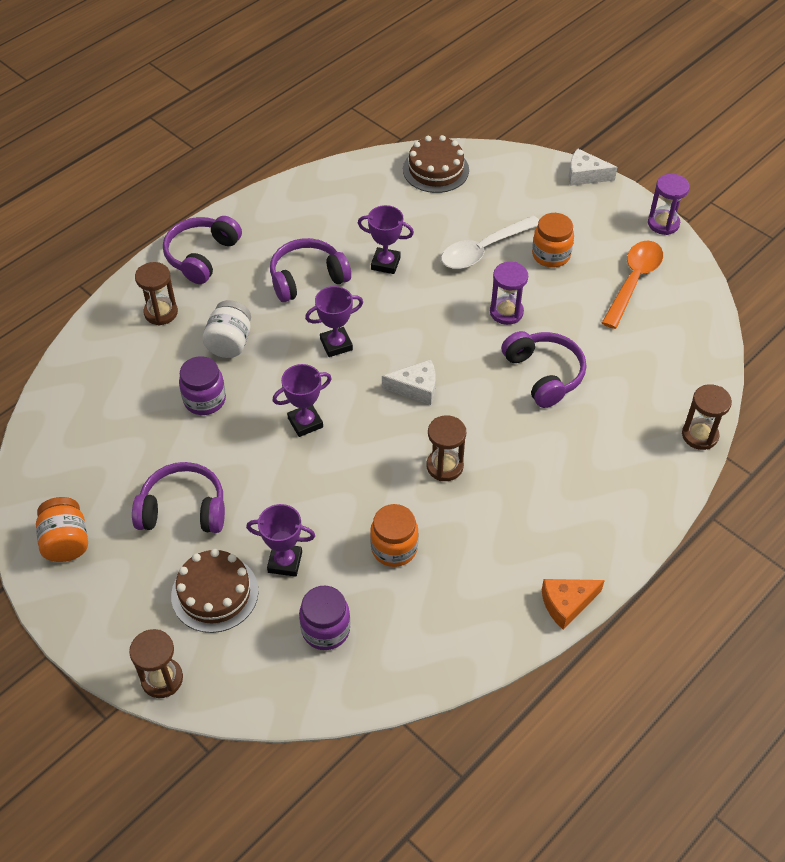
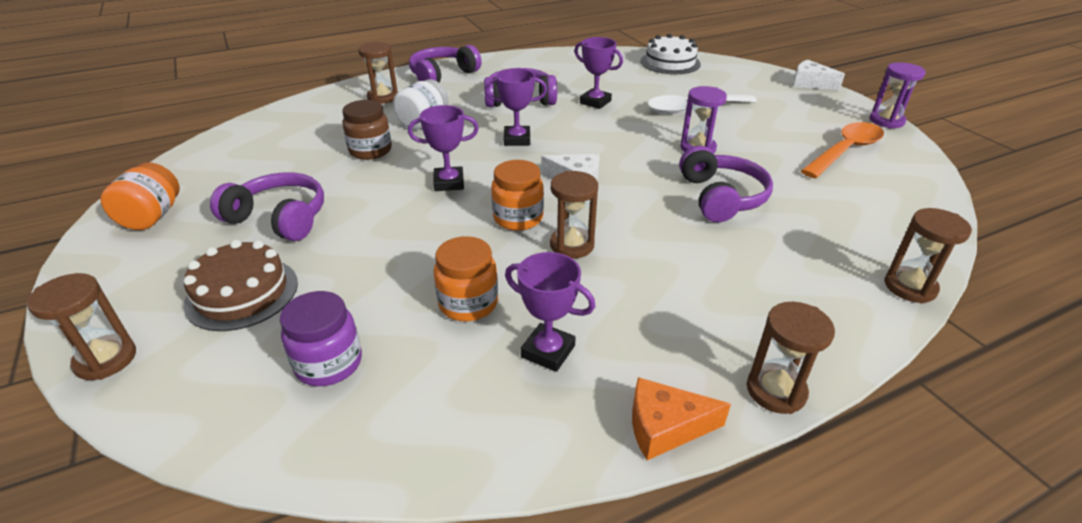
camera: 20 degrees right, 15 degrees down
(204, 400) = (370, 151): purple jar -> brown jar
(285, 562) = (338, 285): purple trophy -> purple trophy (548, 351)
(435, 170) = (670, 62): brown cake -> white cake
(551, 255) = (759, 121): orange jar -> orange jar (518, 218)
(626, 555) = (776, 391): none -> brown hourglass

